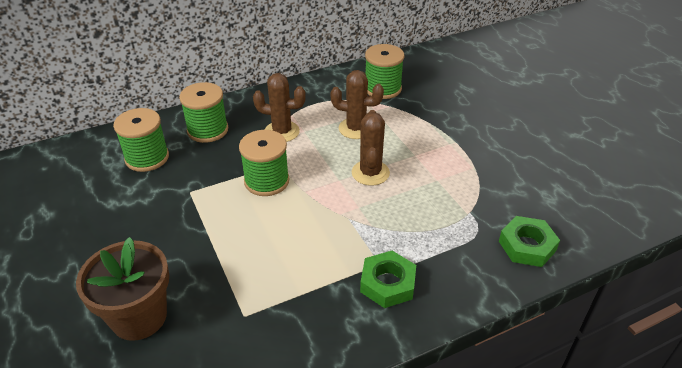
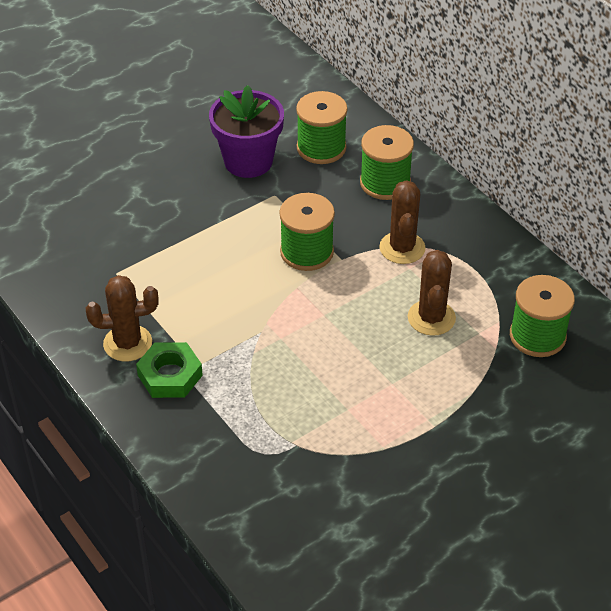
camera: 80 degrees right, 5 degrees up
(137, 203) = (248, 161): none -> purple flower pot
(139, 317) = (106, 204): brown flower pot -> none
(370, 173) = (345, 342): brown cactus -> brown cactus (127, 343)
(527, 246) = (247, 502): green nut -> none

